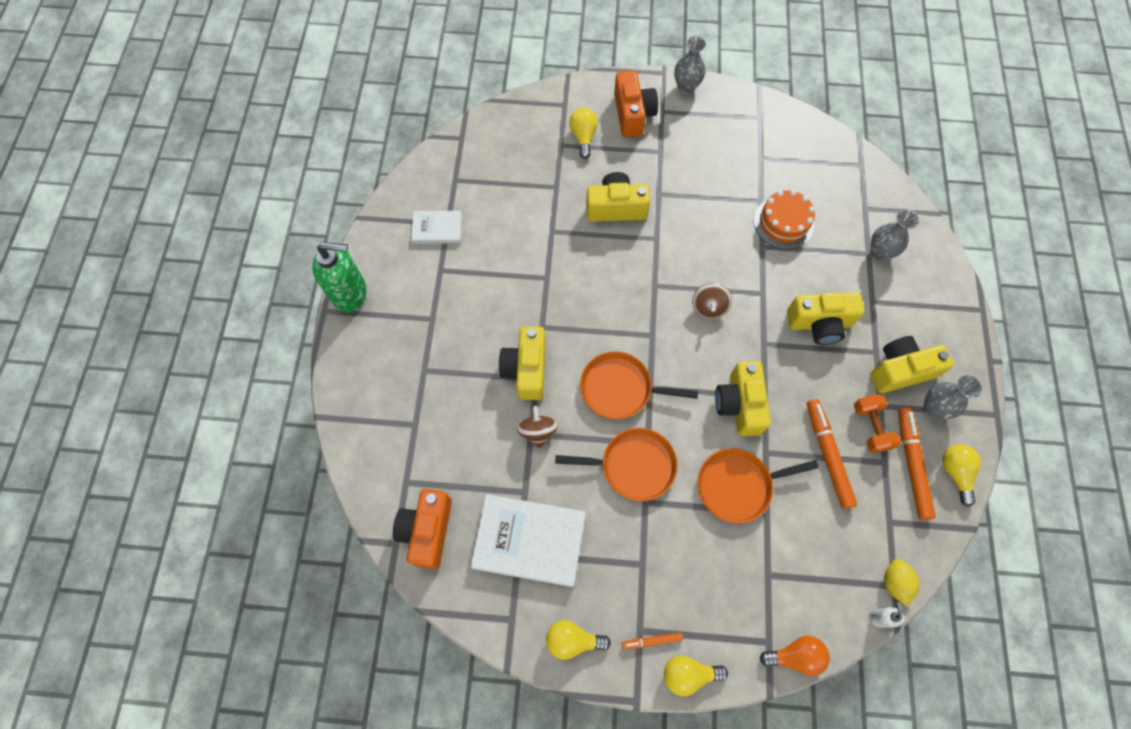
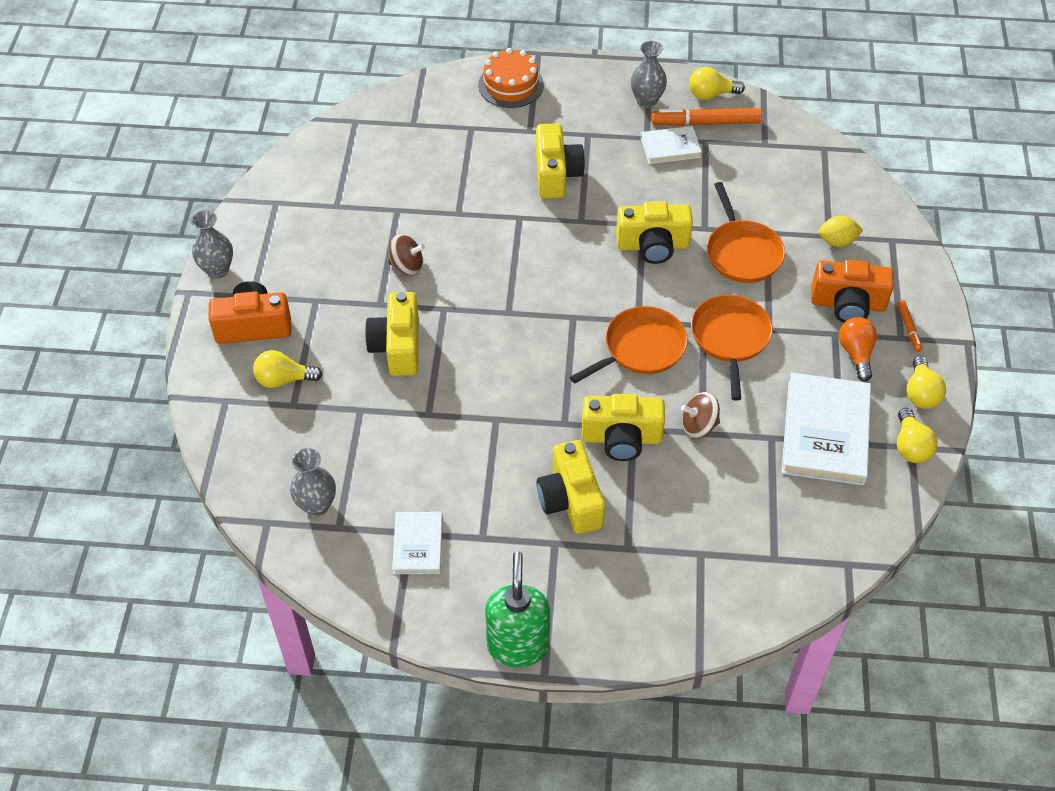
camera: 90 degrees left, 15 degrees down
(427, 530) = (828, 532): orange camera -> orange camera (847, 304)
(620, 388) = (641, 348): orange pan -> orange pan turned 135 degrees counterclockwise
(688, 674) = (933, 301): yellow light bulb -> yellow light bulb (910, 446)
(709, 307) = (536, 264): brown spinning top -> brown spinning top (407, 266)
(783, 223) = (428, 193): orange cake -> orange cake (511, 85)
(795, 655) = (900, 222): orange light bulb -> orange light bulb (856, 354)
(827, 455) = (702, 181): orange marker -> none
(870, 427) = (670, 147): orange dumbbell -> white book
(879, 252) = (470, 119): grey vase -> grey vase (317, 505)
(879, 617) = (854, 161): white soap dispenser -> none
(894, 582) = (821, 147): yellow lemon -> yellow lemon (837, 241)
(900, 370) = (607, 119): yellow camera -> yellow camera (570, 500)

